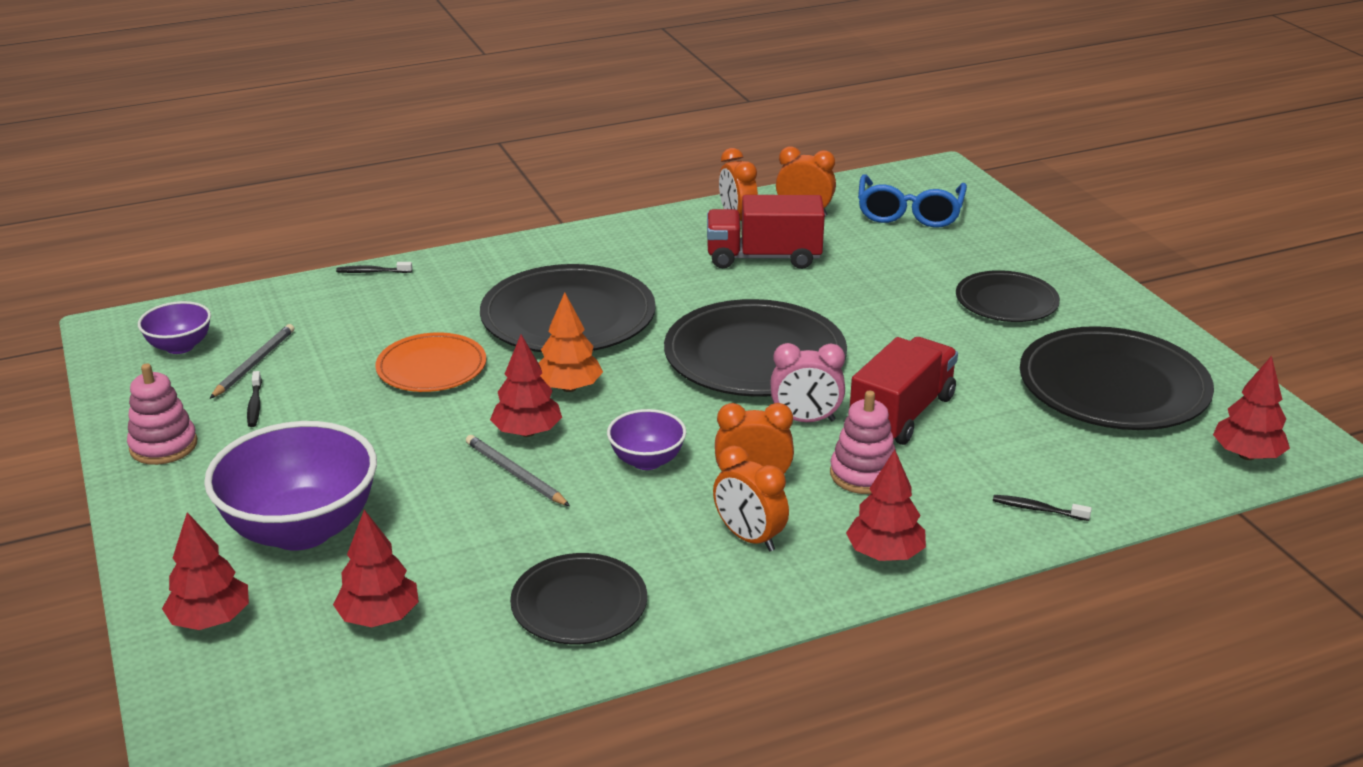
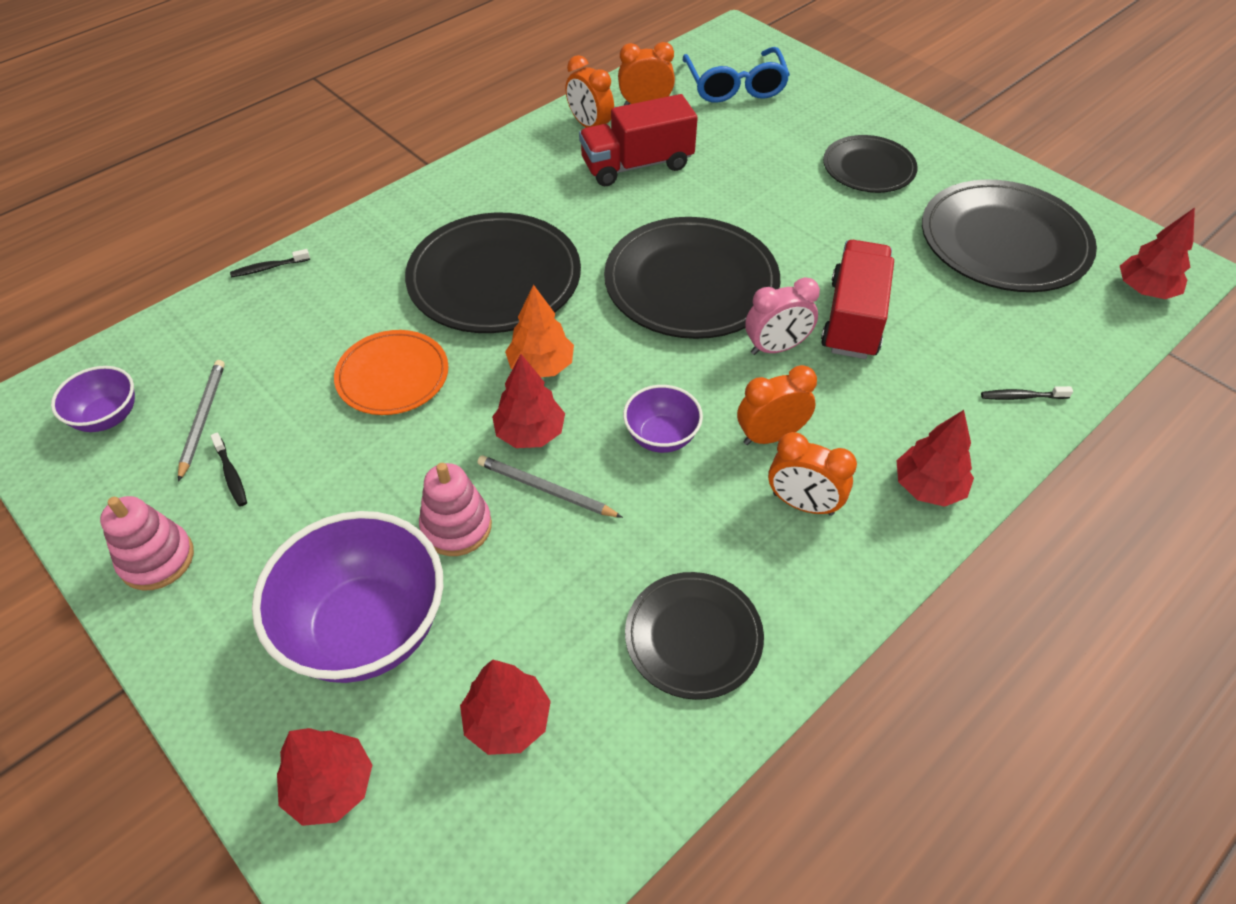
camera: 20 degrees left, 20 degrees up
(863, 474) = (859, 398): pink stacking toy -> pink stacking toy (456, 526)

